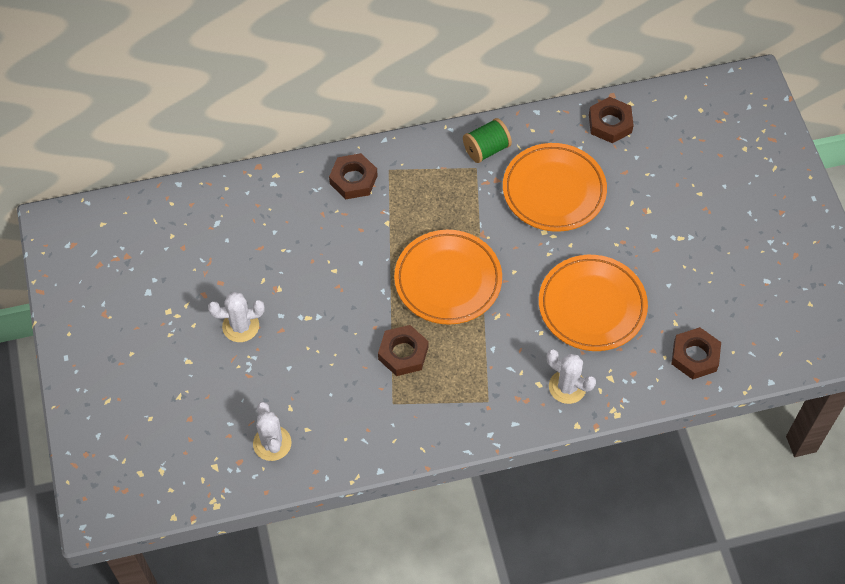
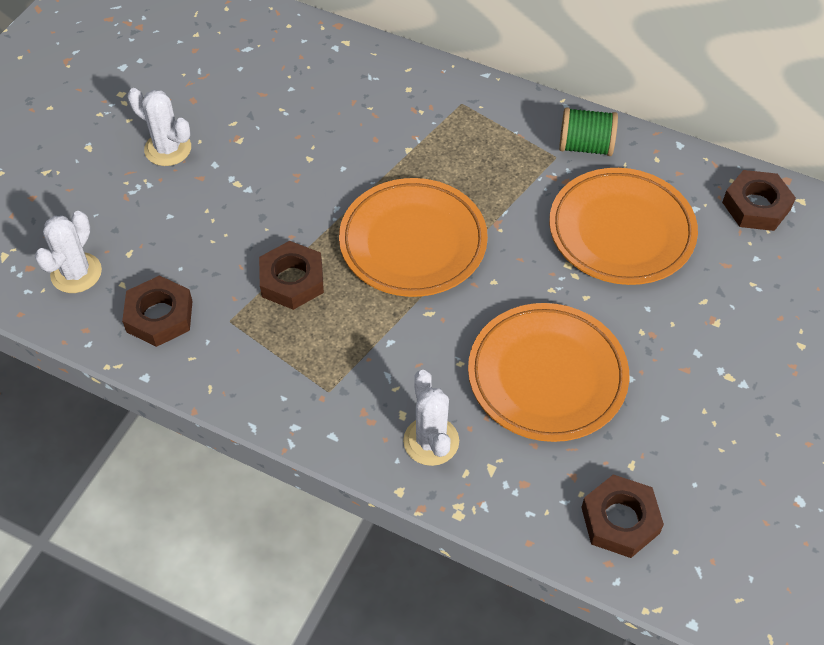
camera: 40 degrees right, 5 degrees down
(353, 179) = (416, 90): brown nut -> brown nut (159, 316)

